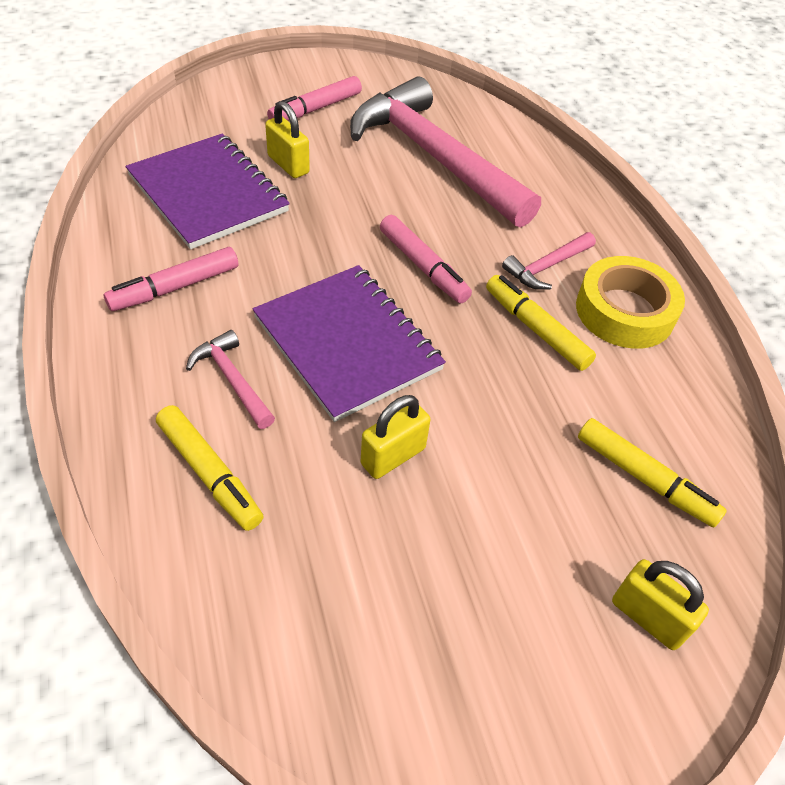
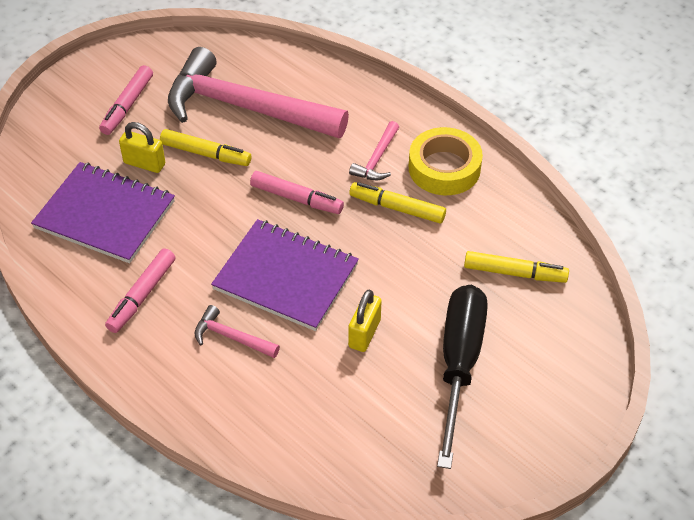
camera: 25 degrees left, 0 degrees up
(209, 473) = (264, 399): yellow marker -> yellow marker (206, 154)
(491, 562) = (459, 364): none -> black screwdriver
(648, 617) = (557, 349): yellow padlock -> none

